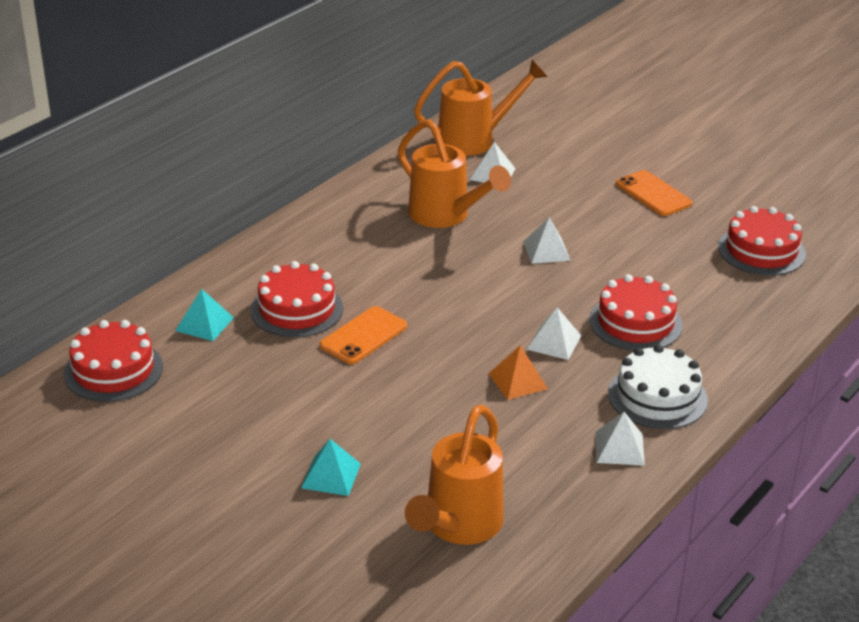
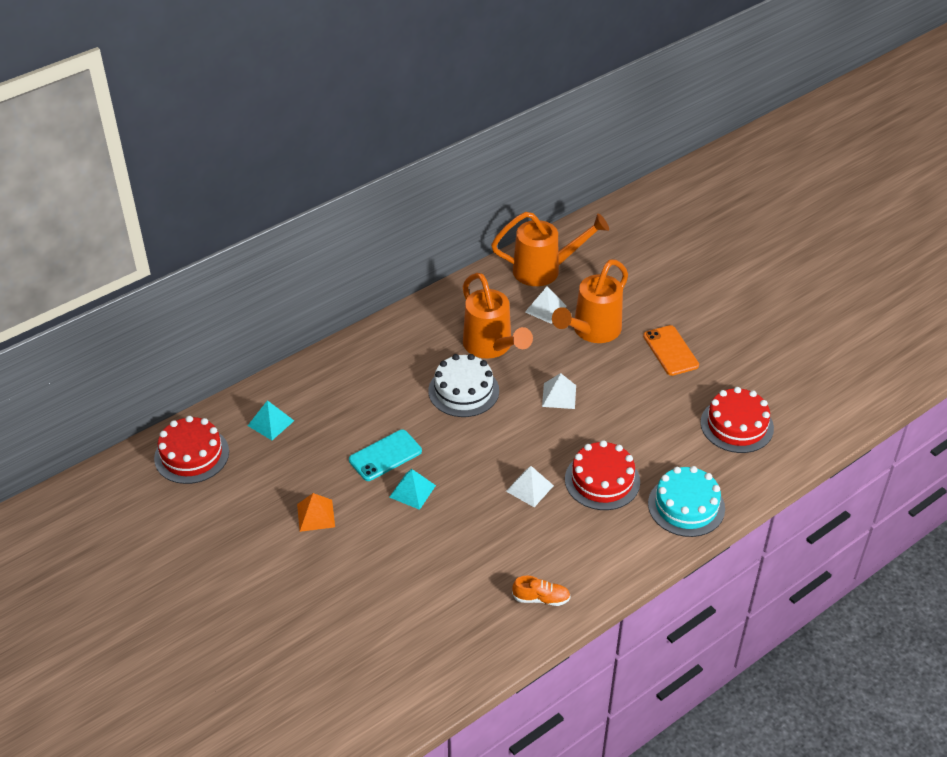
camera: 15 degrees right, 10 degrees up
(297, 309) = (344, 421): red cake -> none
(331, 475) = (316, 581): turquoise pyramid -> turquoise pyramid (412, 491)
(363, 336) = (385, 455): orange phone -> turquoise phone
(458, 527) = (392, 646): orange watering can -> orange watering can (591, 331)
(517, 381) = (487, 520): orange pyramid -> orange pyramid (316, 515)
(619, 448) = (541, 598): white pyramid -> orange shoe
(657, 397) = (590, 556): white cake -> white cake (463, 391)
(744, 332) = (686, 506): none -> turquoise cake

